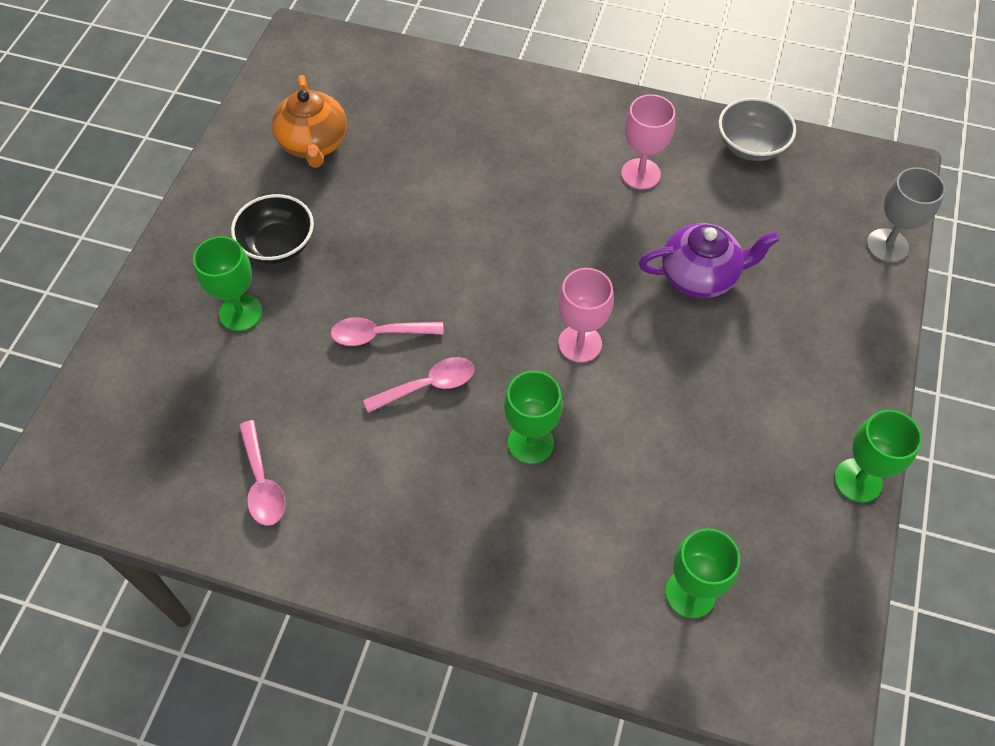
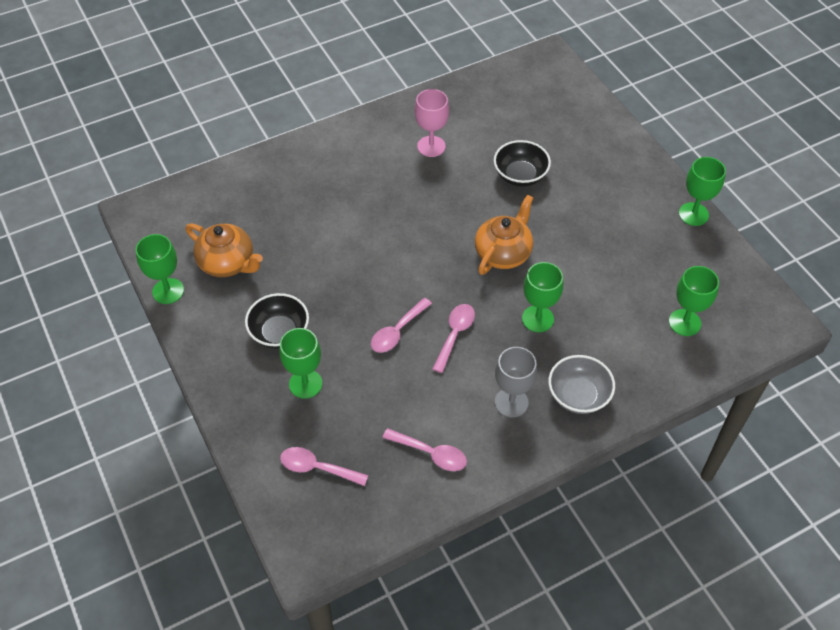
camera: 45 degrees left, 5 degrees down
(154, 401) = (317, 468): none -> pink spoon
(237, 130) = (168, 291): none -> green goblet
(580, 343) = (503, 253): pink goblet -> orange teapot
(700, 276) = (520, 175): purple teapot -> black bowl
(750, 146) = (468, 92): grey bowl -> grey bowl (578, 395)
(887, 245) = (586, 96): grey goblet -> grey goblet (511, 402)

